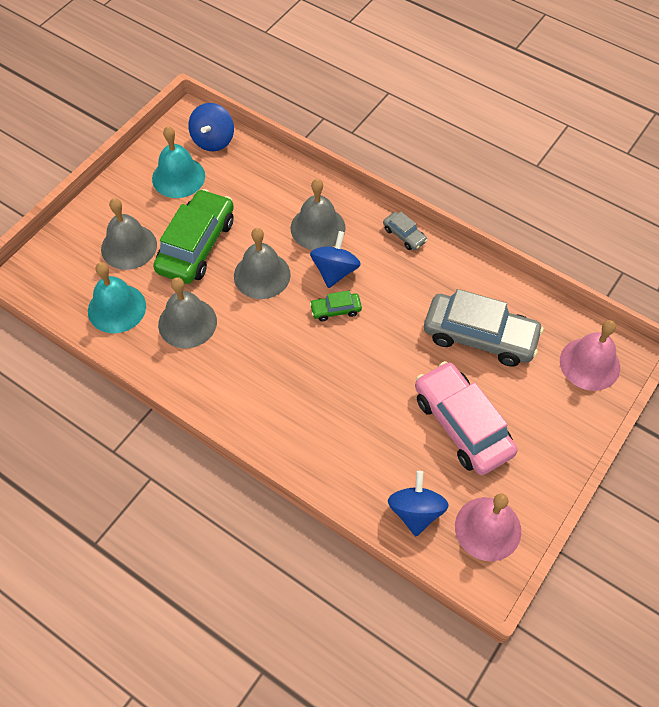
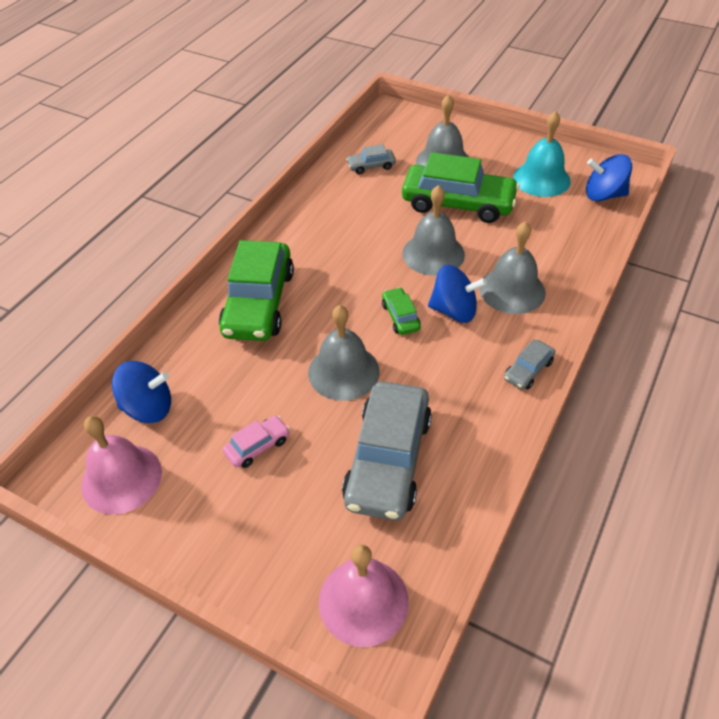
camera: 85 degrees right, 10 degrees down
(117, 308) = (371, 166): turquoise bell -> grey car
(187, 323) = (363, 211): grey bell -> grey bell (343, 372)
(300, 420) = (259, 302): none -> green car
(462, 425) = (257, 446): pink car -> pink car, size x0.45

